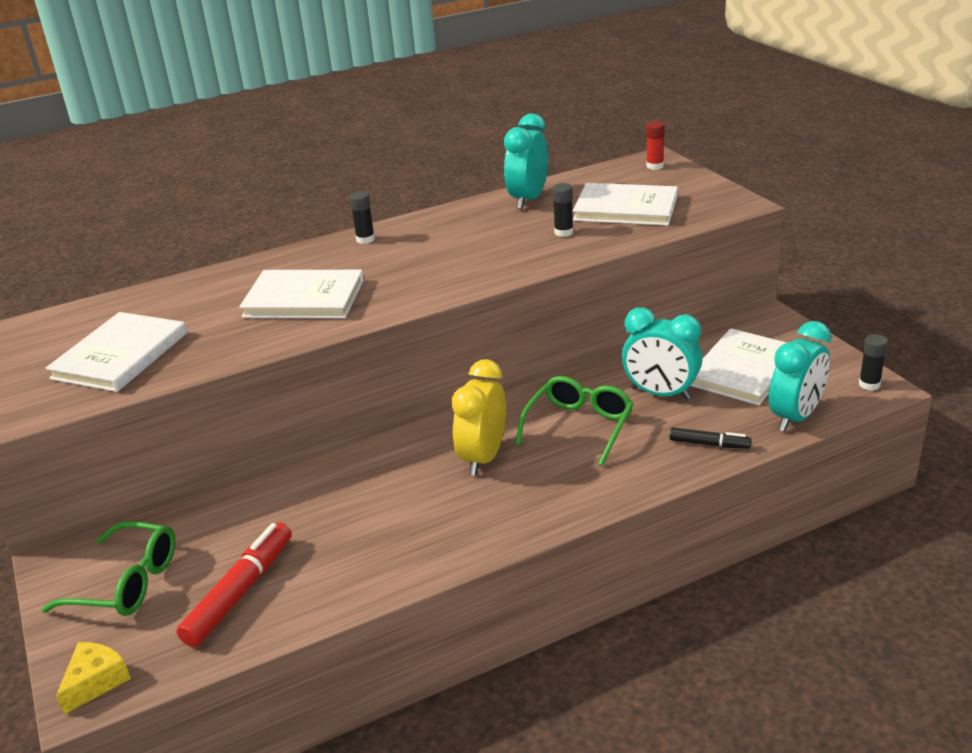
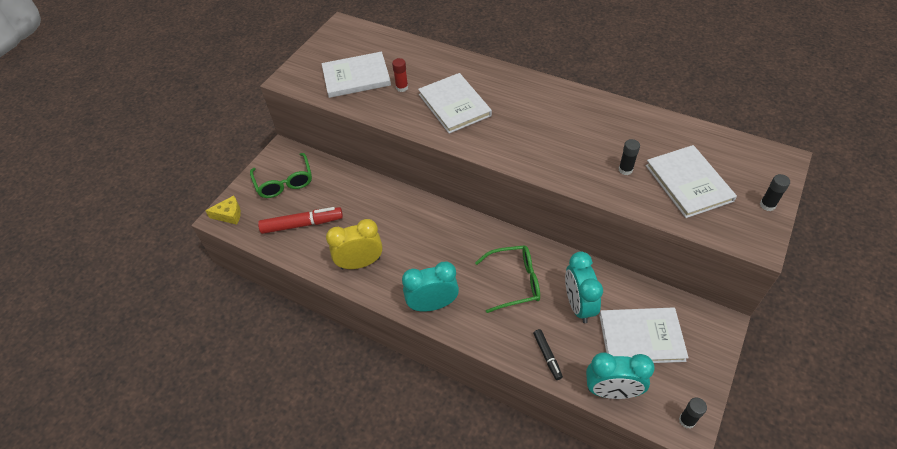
camera: 55 degrees right, 20 degrees up
(365, 239) = (535, 87): black glue stick -> black glue stick (767, 205)
(483, 458) = (455, 255): yellow clock -> yellow clock (360, 263)
(528, 200) = (652, 128): turquoise clock -> turquoise clock (432, 304)
(654, 166) = (770, 165): red glue stick -> red glue stick (402, 87)

